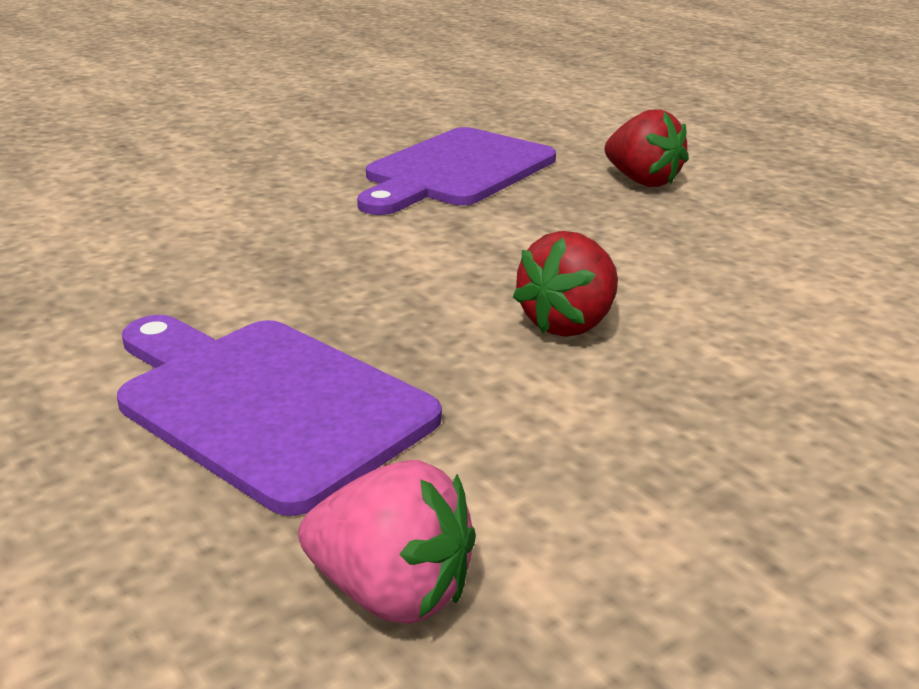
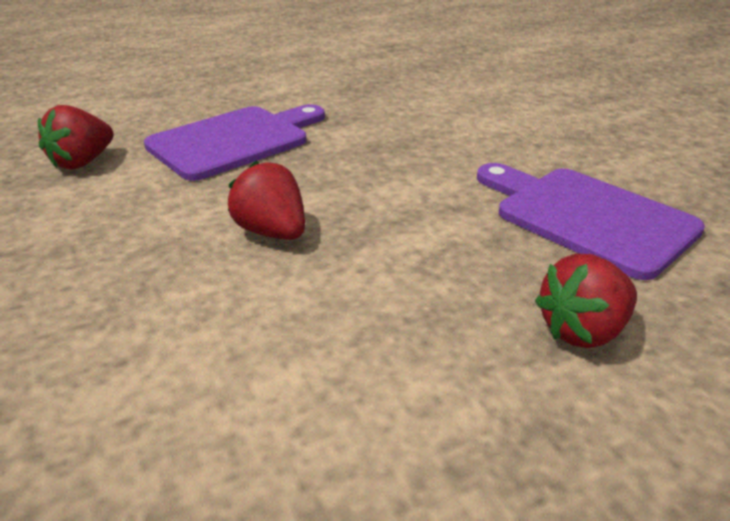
camera: 100 degrees right, 5 degrees up
(391, 592) = (82, 162): pink strawberry -> red strawberry

